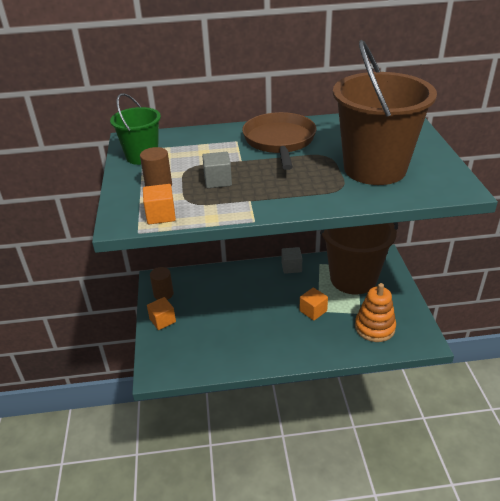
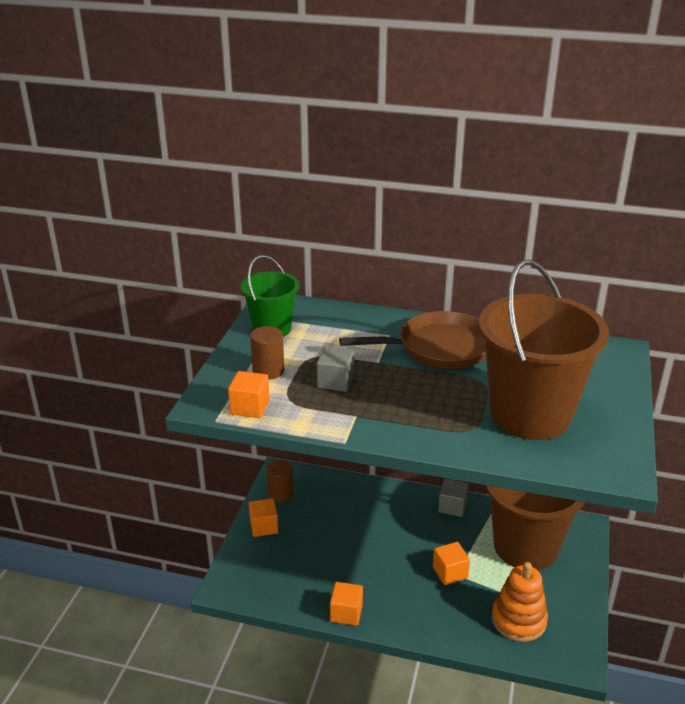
camera: 20 degrees right, 5 degrees down
(255, 362) = (346, 613): none -> orange cube
(279, 141) = (439, 348): brown pan -> brown pan turned 60 degrees clockwise

